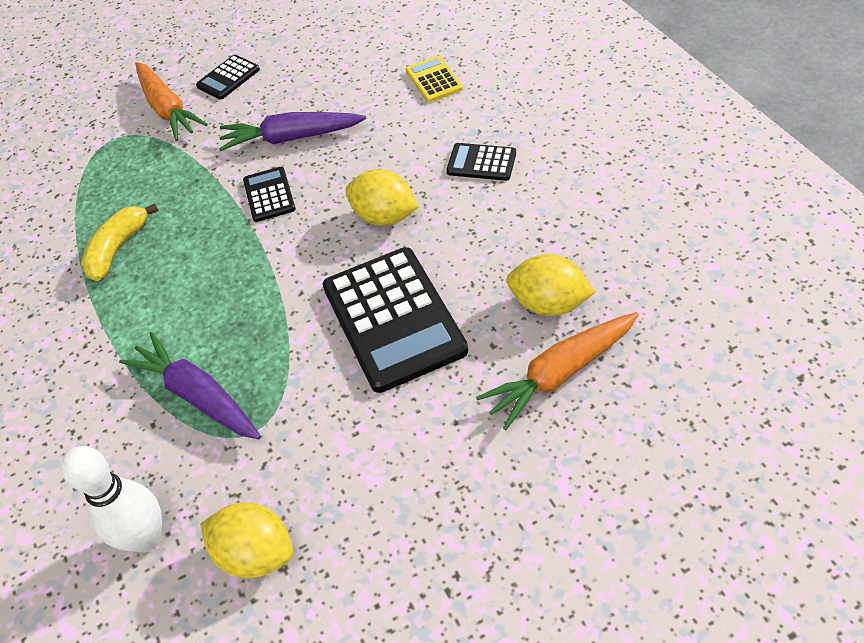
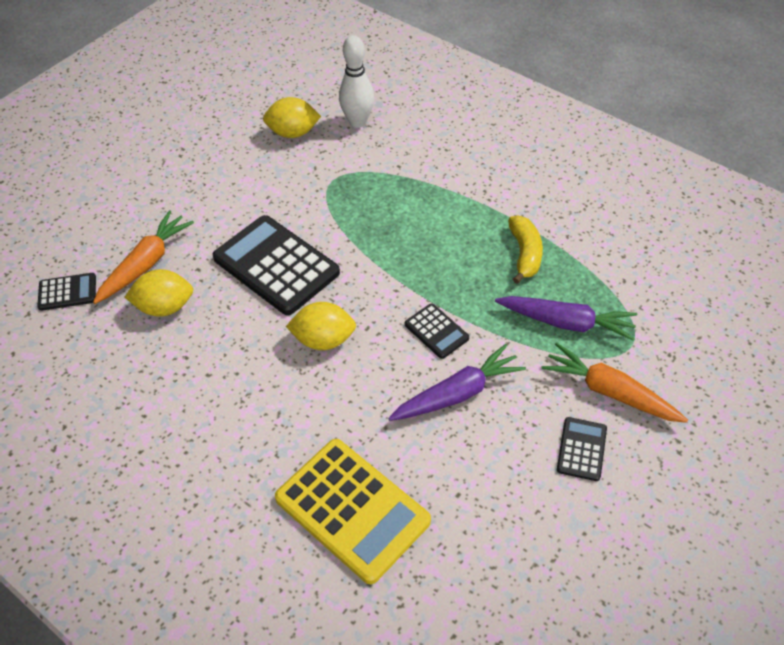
camera: 150 degrees right, 0 degrees up
(197, 395) = (382, 186): purple carrot -> purple carrot (566, 323)
(434, 80) = (352, 510): yellow calculator -> yellow calculator, size x2.06
(481, 162) = (260, 417): black calculator -> black calculator (67, 292)

